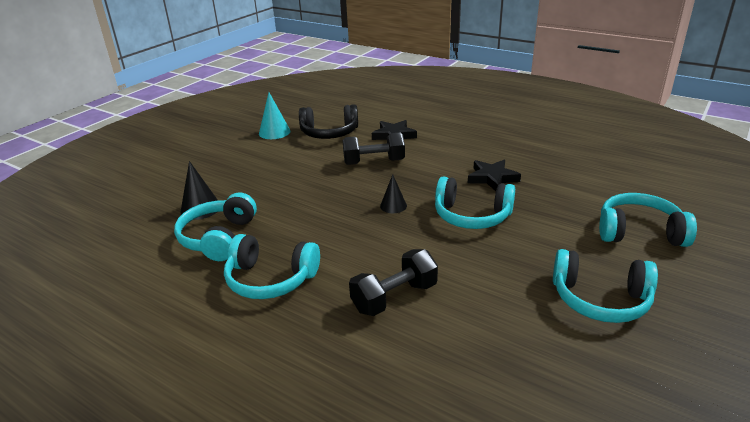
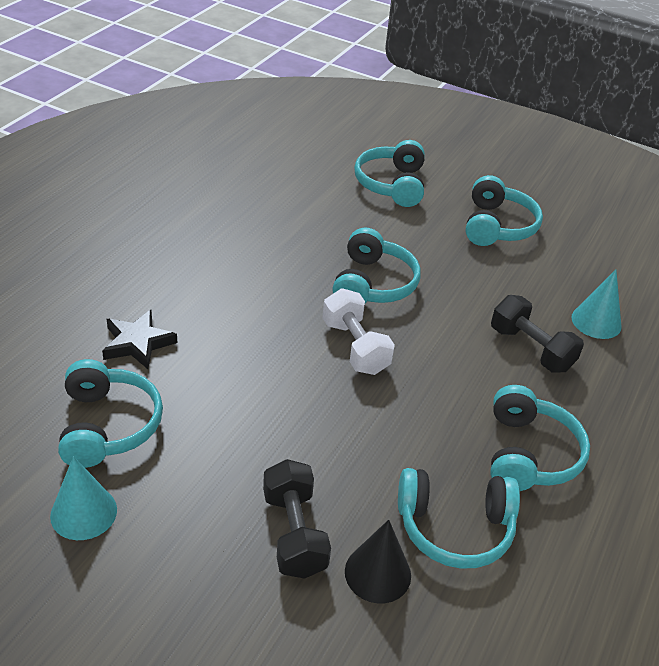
camera: 100 degrees left, 10 degrees up
(329, 133) = (108, 425): black headphones -> turquoise headphones
(374, 162) = (230, 366): black dumbbell -> black dumbbell (294, 533)
(393, 206) = (355, 347): black cone -> white dumbbell
(442, 355) = (596, 321): none -> turquoise cone
(492, 178) = (284, 259): black star -> none

